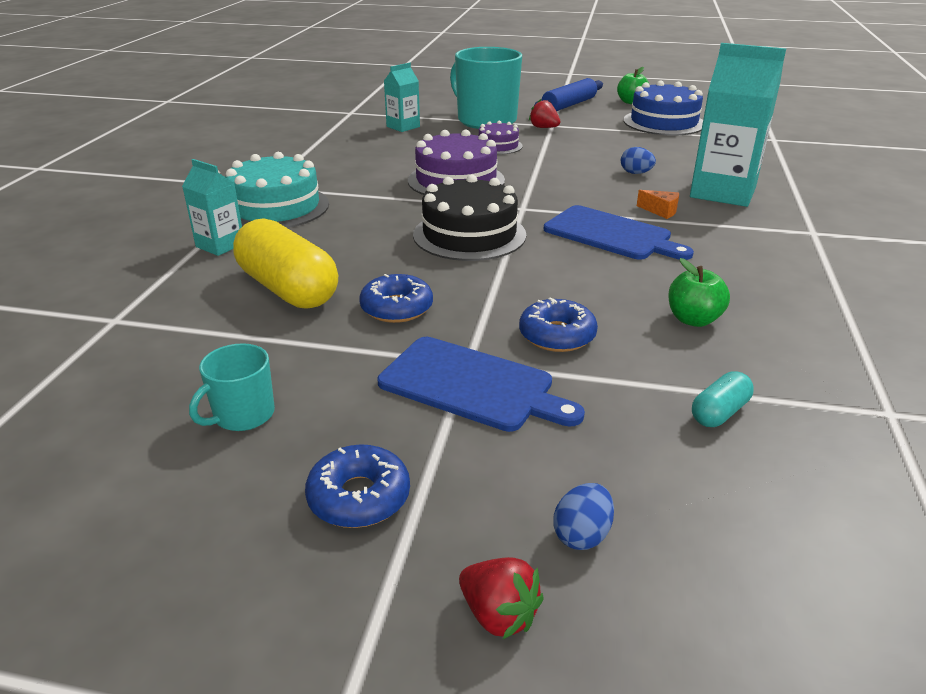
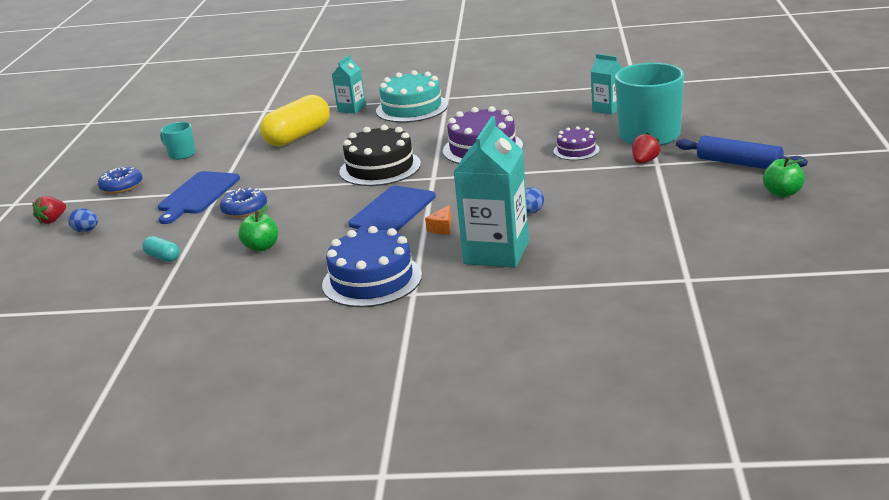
camera: 85 degrees right, 5 degrees down
(397, 308) = (276, 165): blue donut -> none
(664, 122) = (709, 215): blue cake -> blue cake (372, 280)

